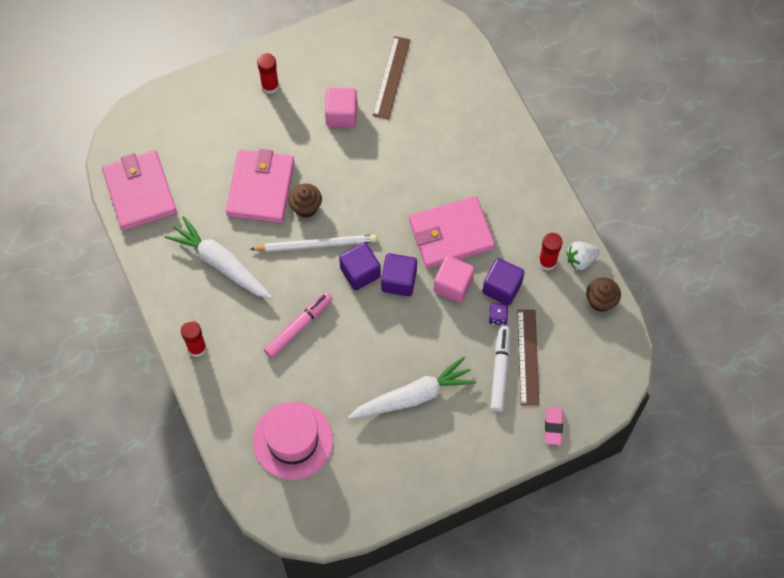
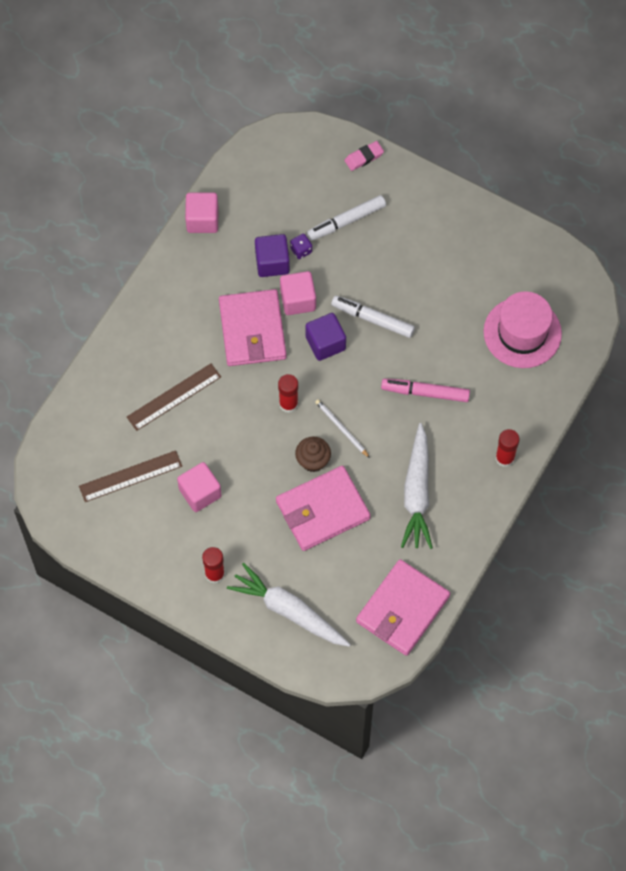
camera: 125 degrees left, 0 degrees up
(316, 244) = (341, 428): white pencil -> white pencil, size x0.62
(360, 272) = (340, 377): purple cube -> none
(393, 331) = (372, 319): none -> white marker
(413, 396) = (416, 269): white carrot -> white carrot (289, 611)
(451, 234) = (252, 330): pink wallet -> pink wallet turned 45 degrees clockwise
(528, 357) = (319, 208): brown ruler -> brown ruler (174, 397)
(547, 262) = (223, 243): red glue stick -> red glue stick (288, 404)
(580, 260) = (202, 220): white strawberry -> pink cube
(601, 301) = (229, 185): brown cupcake -> none

